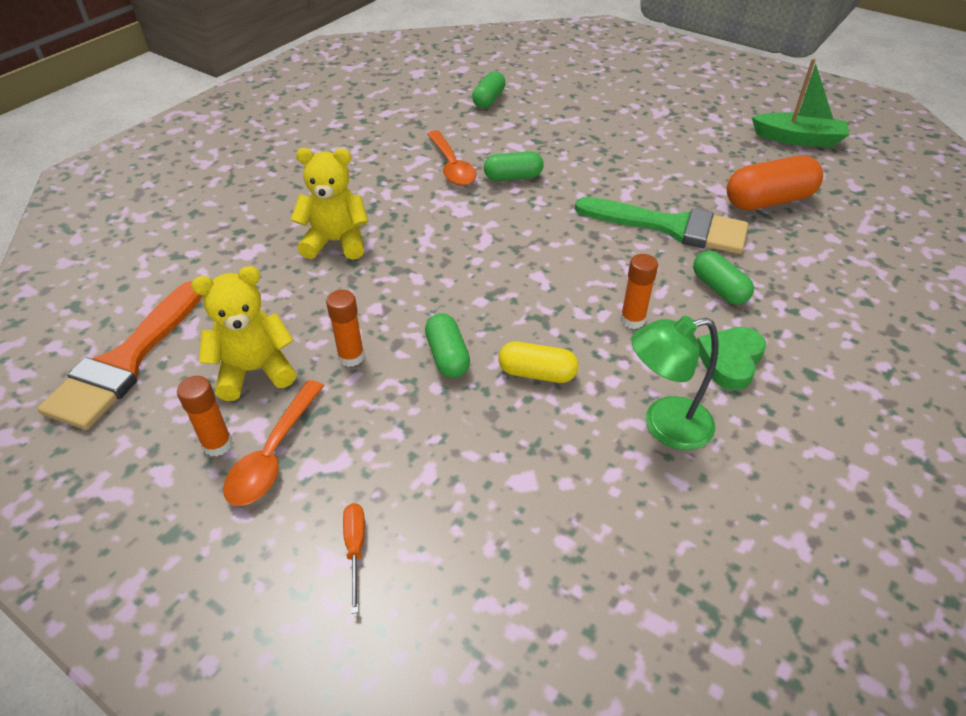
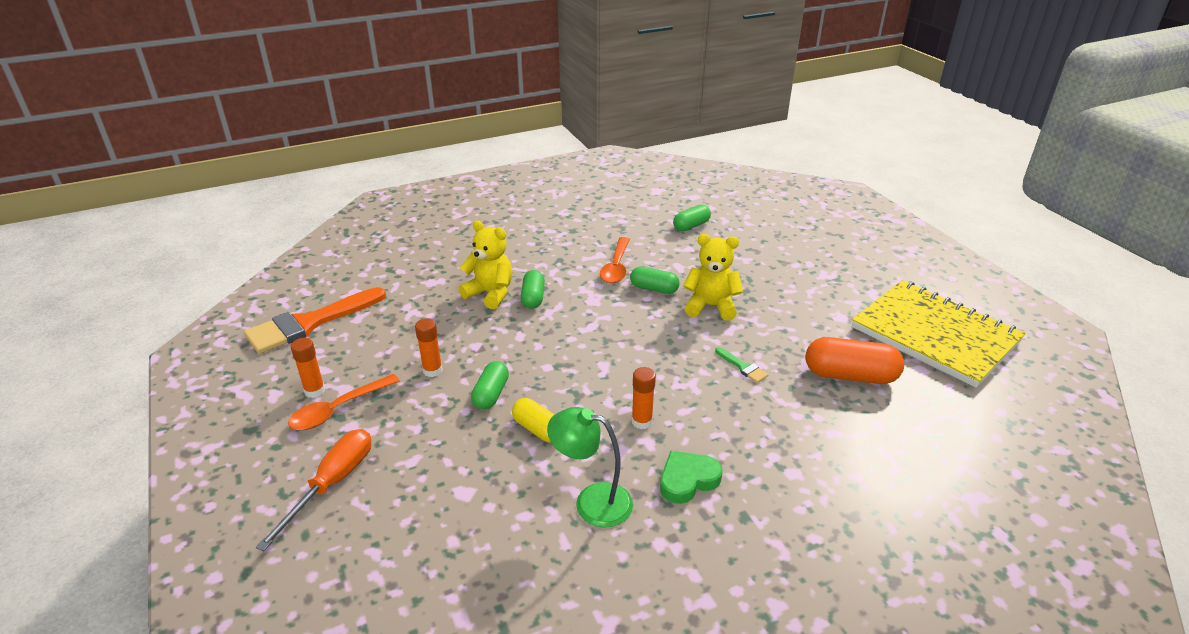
camera: 30 degrees right, 10 degrees down
(254, 371) = (371, 356): yellow teddy bear -> yellow teddy bear (711, 306)
(355, 549) = (332, 484): orange screwdriver -> orange screwdriver, size x1.92
(672, 227) = (743, 367): green brush -> green brush, size x0.41
(719, 288) = (734, 426): green capsule -> green capsule (533, 298)
(798, 139) = (934, 335): green boat -> yellow notebook

